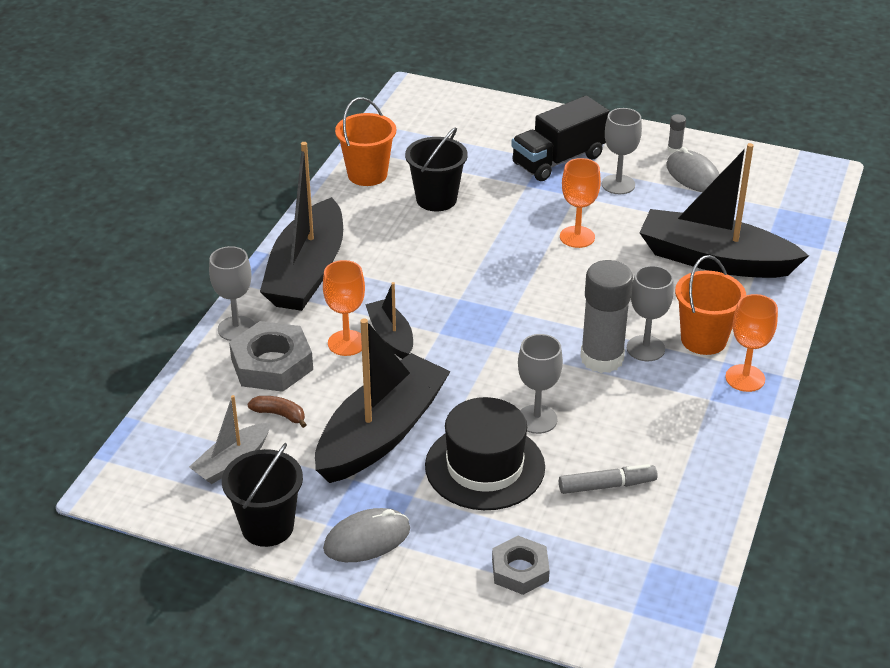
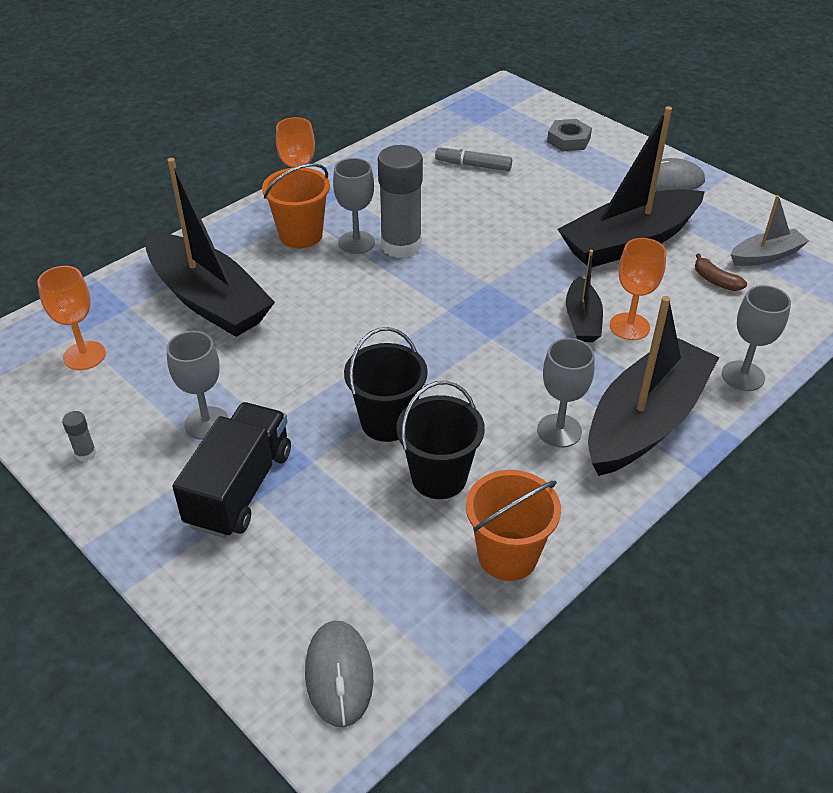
camera: 155 degrees left, 5 degrees up
(267, 527) = (744, 206): black bucket -> black bucket (387, 422)
(272, 364) = (712, 327): grey nut -> none
(485, 466) = (556, 199): black hat -> none
(537, 419) = (493, 217): grey goblet -> grey goblet (559, 430)
(558, 160) = (240, 488): black truck -> black truck turned 60 degrees counterclockwise
(577, 237) = (317, 369): orange goblet -> orange goblet (84, 355)
(693, 175) = (111, 406): grey mouse -> grey mouse (339, 675)

